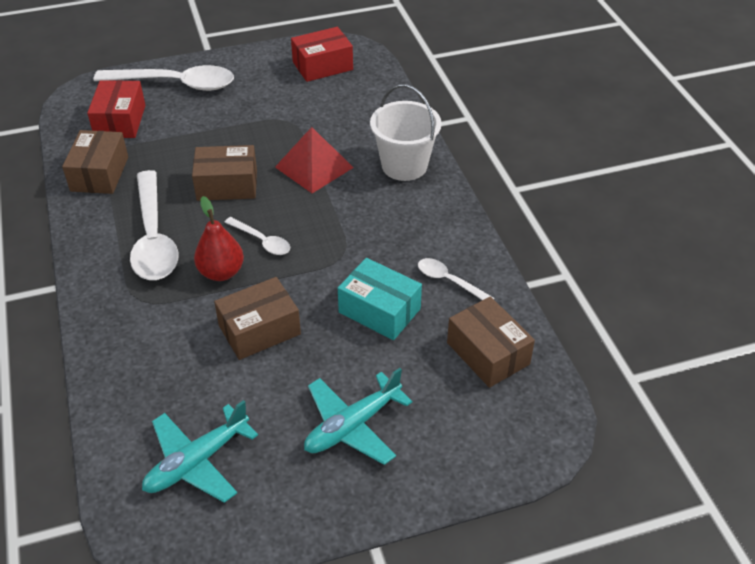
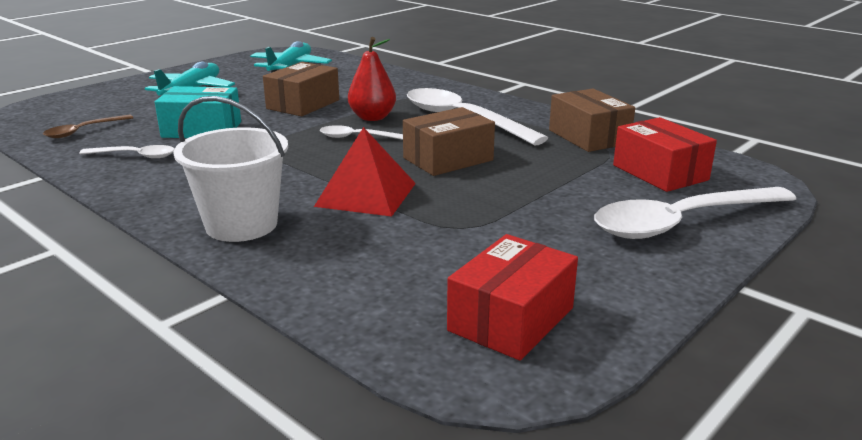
camera: 150 degrees right, 20 degrees down
(488, 353) = (83, 131): brown box -> brown spoon

